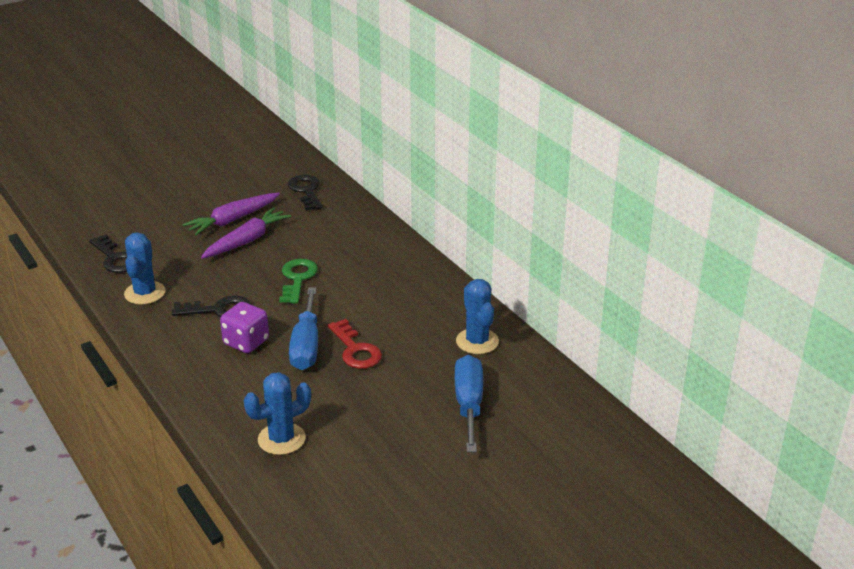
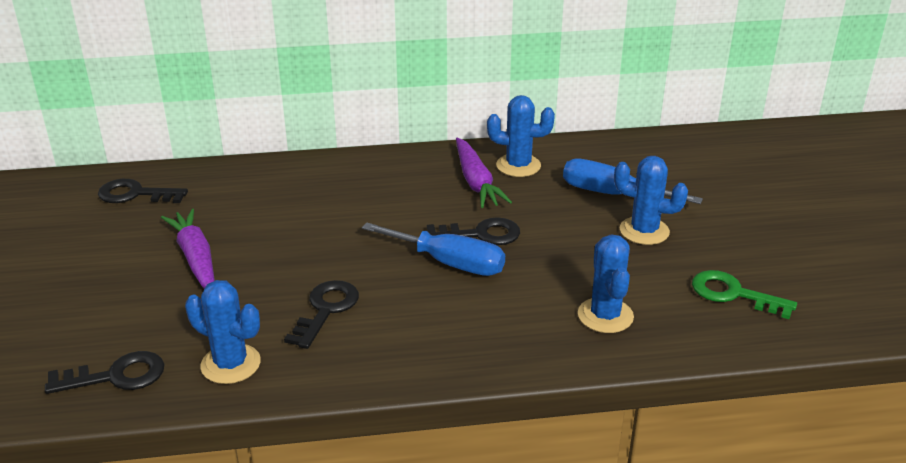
camera: 65 degrees left, 0 degrees up
(232, 220) = (136, 259): purple carrot -> purple carrot (476, 182)
(246, 342) = (410, 303): purple dice -> none
(297, 278) = (314, 240): green key -> green key (733, 294)
(356, 350) = (481, 234): red key -> black key
(420, 435) = (644, 231): none -> blue cactus

